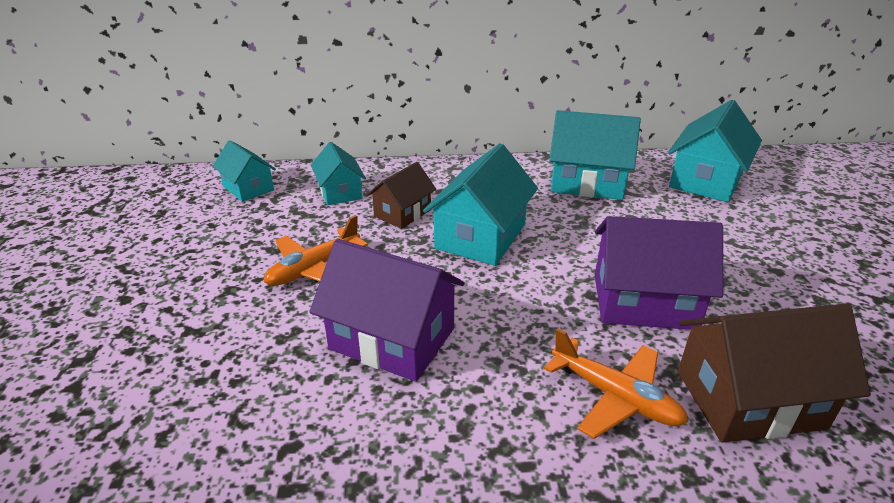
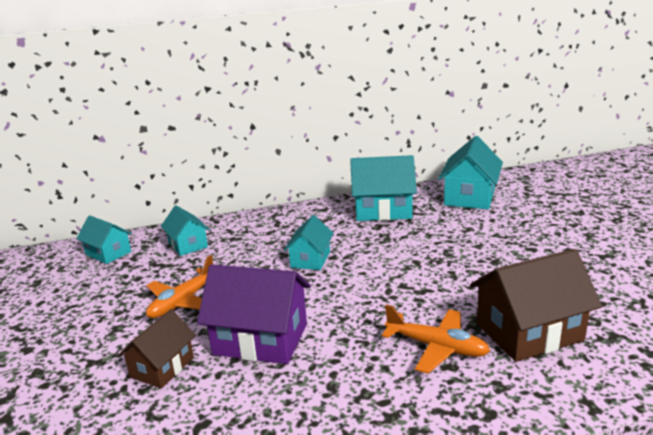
camera: 10 degrees left, 10 degrees down
(402, 213) = (244, 252): brown house -> brown house (162, 367)
(480, 236) = (310, 259): turquoise house -> turquoise house, size x0.60
(644, 302) = (443, 283): purple house -> none

